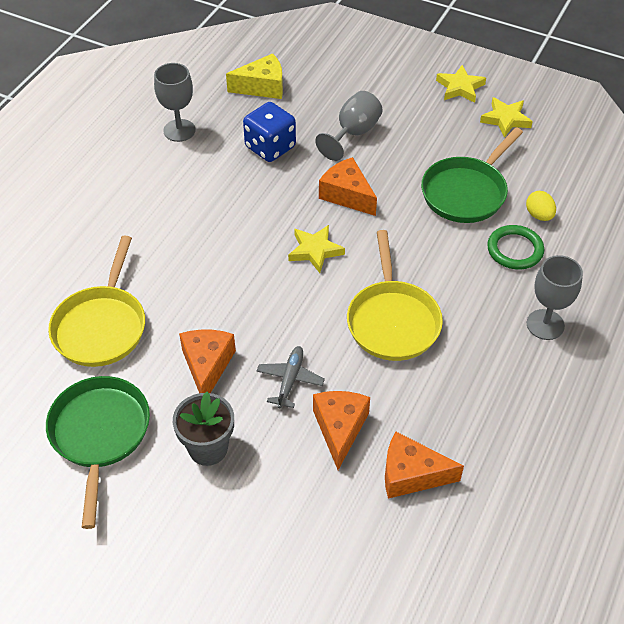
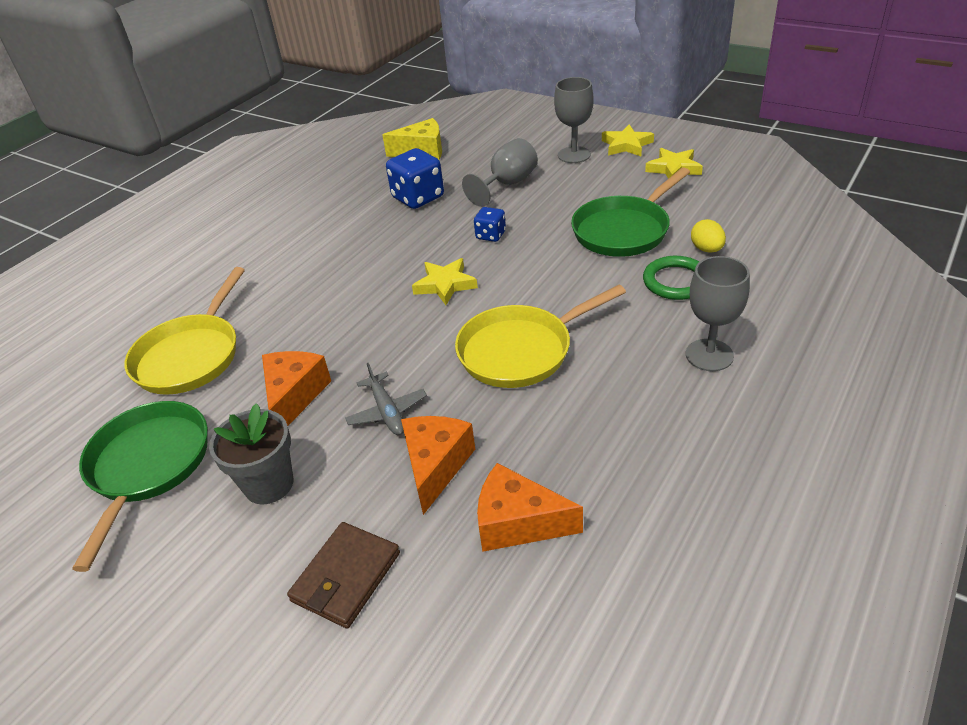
camera: 10 degrees right, 10 degrees down
(179, 130) = (329, 187): grey goblet -> grey goblet (574, 155)
(289, 522) = (346, 577): none -> brown wallet
(290, 380) = (387, 411): grey plane -> grey plane turned 135 degrees clockwise
(347, 195) = (490, 235): orange cheese -> blue dice
(392, 320) = (521, 350): yellow pan -> yellow pan turned 60 degrees clockwise

